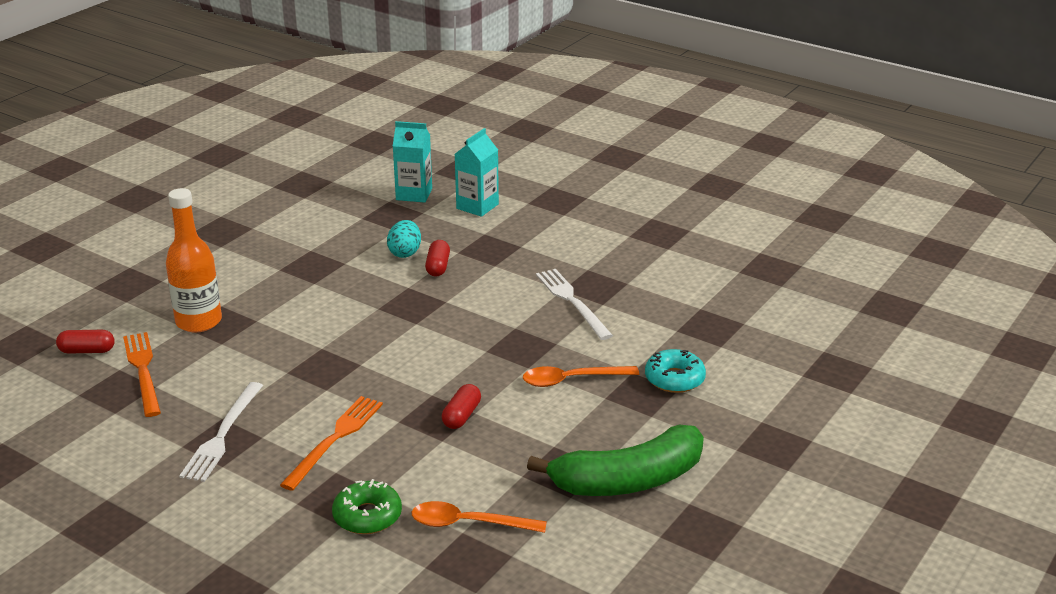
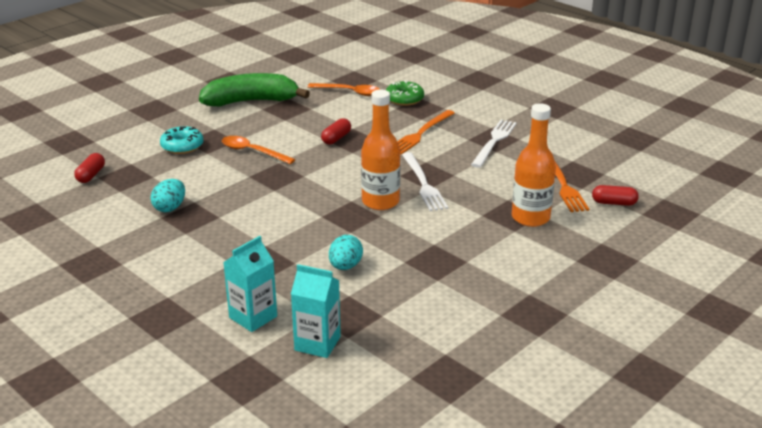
camera: 170 degrees left, 0 degrees up
(380, 324) = (380, 202): none -> orange bottle
(438, 267) = (318, 248): red capsule -> red capsule (91, 175)
(572, 302) = (217, 205): white fork -> white fork (423, 184)
(572, 380) = (252, 152): orange spoon -> orange spoon turned 150 degrees counterclockwise
(624, 293) = (170, 208): none -> turquoise egg

